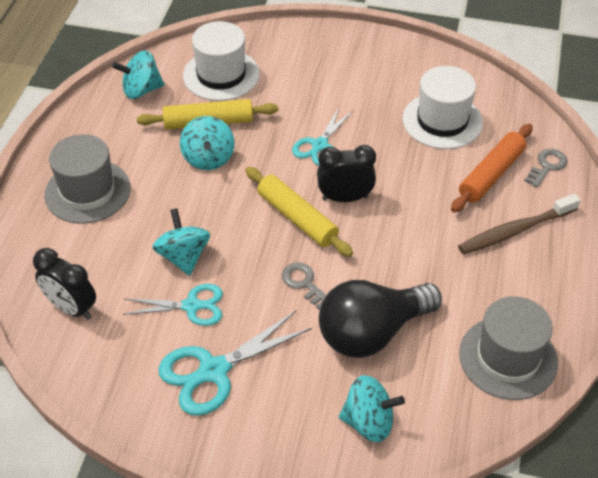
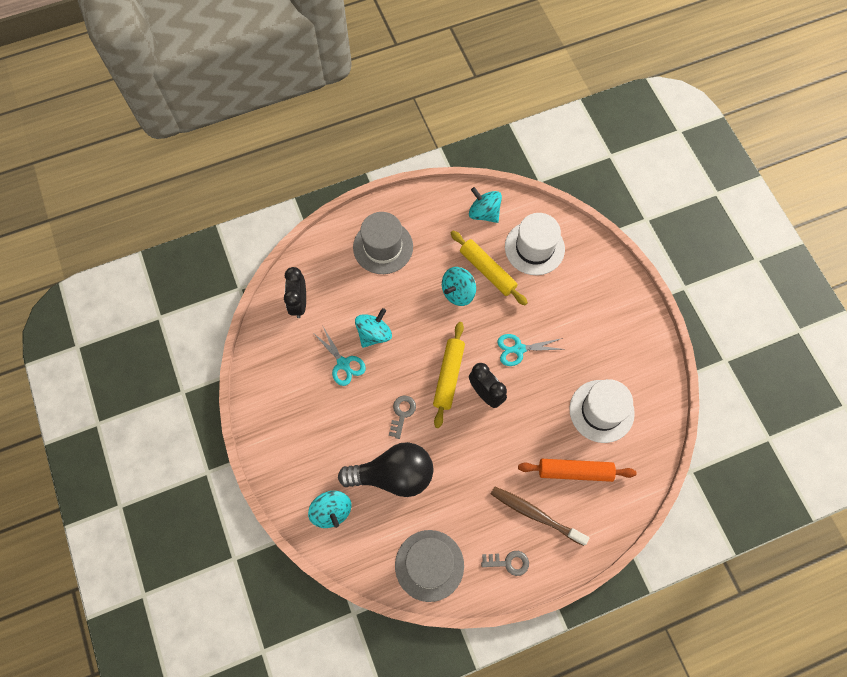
camera: 55 degrees right, 20 degrees up
(214, 371) = (309, 406): turquoise scissors -> none
(372, 332) = (393, 475): black light bulb -> black light bulb turned 150 degrees clockwise
(547, 166) = (611, 504): grey key -> grey key (508, 562)

